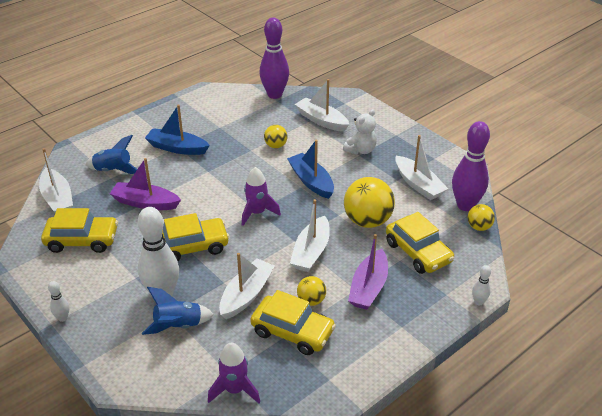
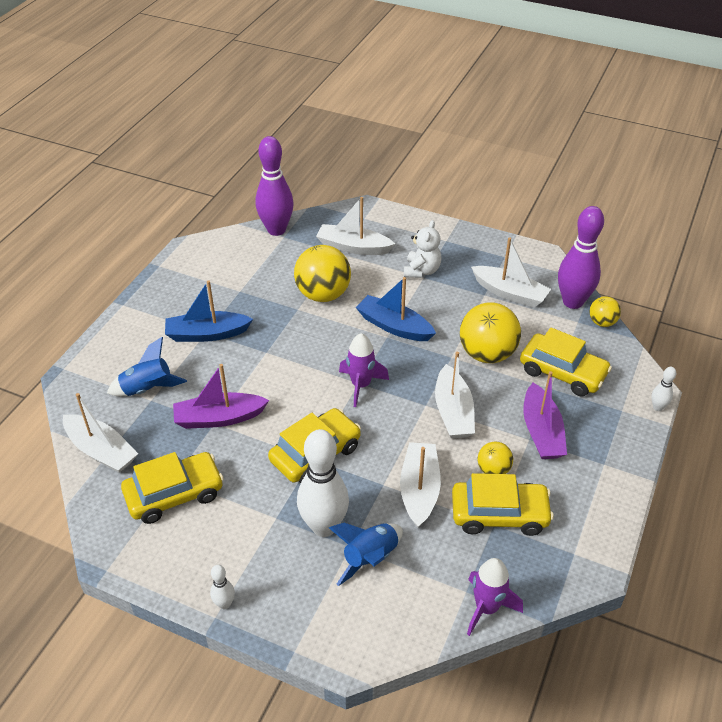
camera: 25 degrees left, 5 degrees up
(275, 146) = (323, 294): yellow ball -> yellow ball, size x1.91

